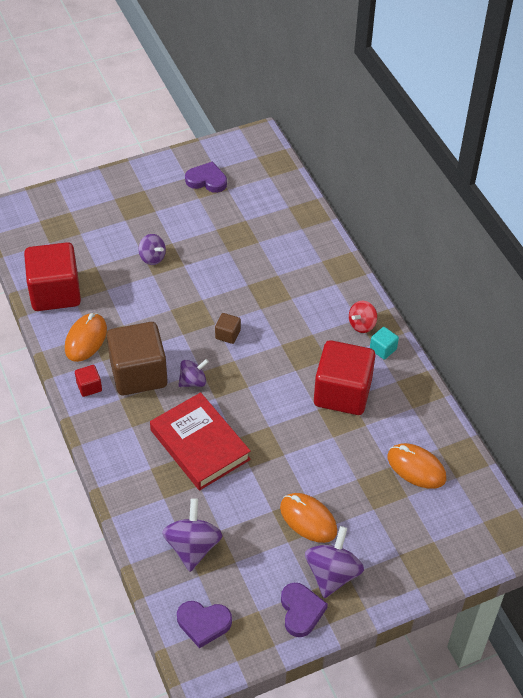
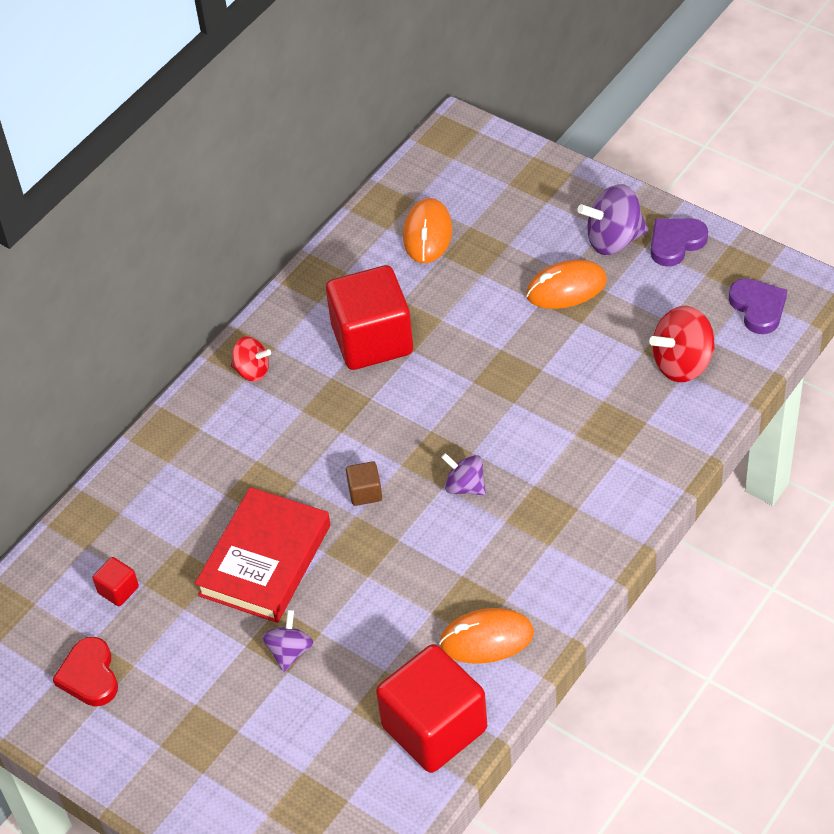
camera: 115 degrees left, 0 degrees up
(89, 387) = (556, 587): red cube -> red cube (118, 590)
(138, 373) = (496, 548): brown cube -> none
(193, 547) = (682, 363): purple spinning top -> red spinning top
(200, 445) = (550, 429): red book -> red book (265, 560)
(207, 180) = (90, 675): purple heart -> red heart
(308, 519) = (566, 288): orange mouse -> orange mouse turned 60 degrees clockwise
(383, 349) = (277, 334): turquoise cube -> none

